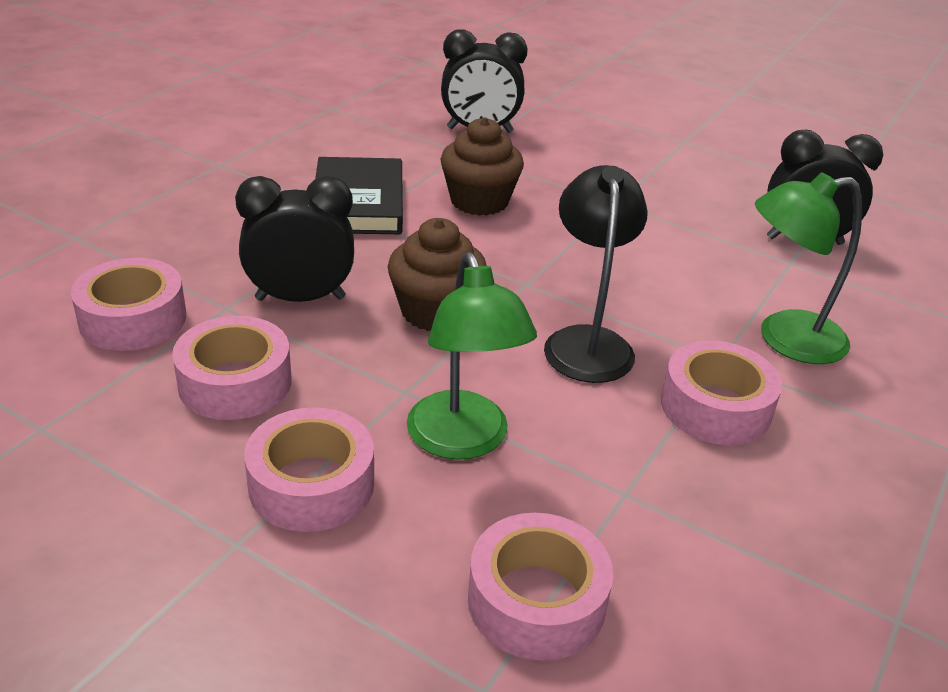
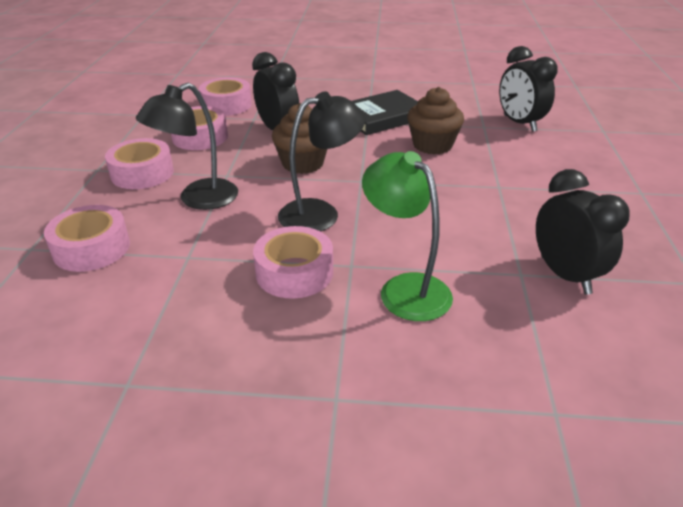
camera: 65 degrees right, 0 degrees up
(463, 441) = (198, 199): green lamp -> black lamp

